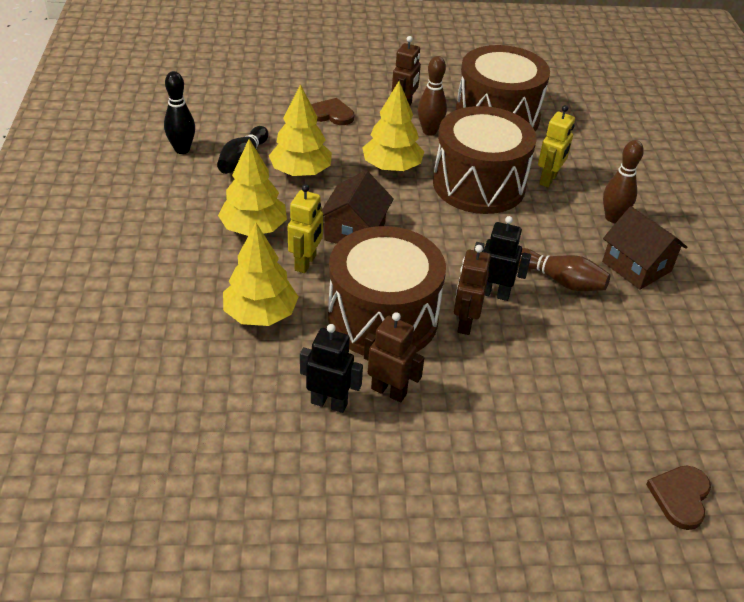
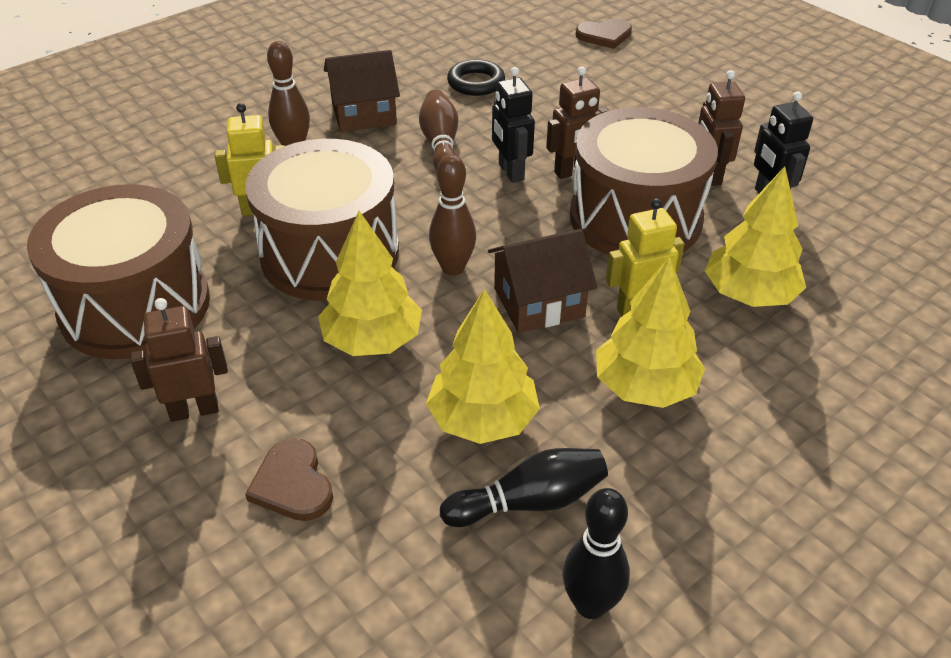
camera: 125 degrees left, 0 degrees up
(429, 131) = (240, 351): brown bowling pin -> brown bowling pin (453, 268)
(636, 266) = (364, 114): brown house -> brown house turned 60 degrees clockwise
(643, 348) = (476, 83): none -> black ring

